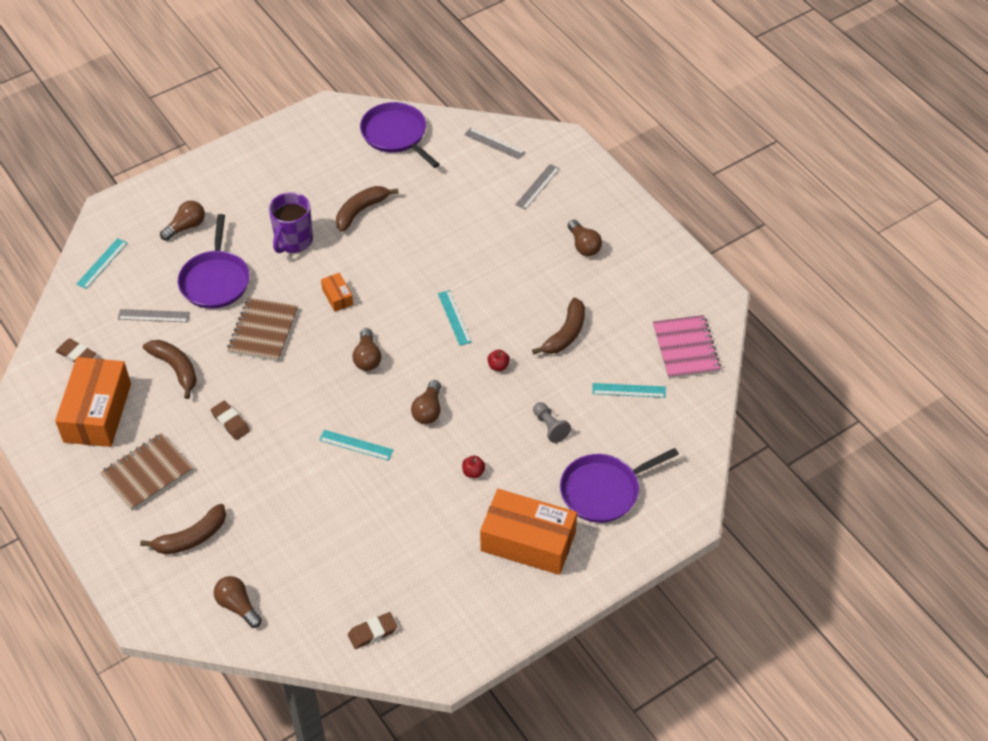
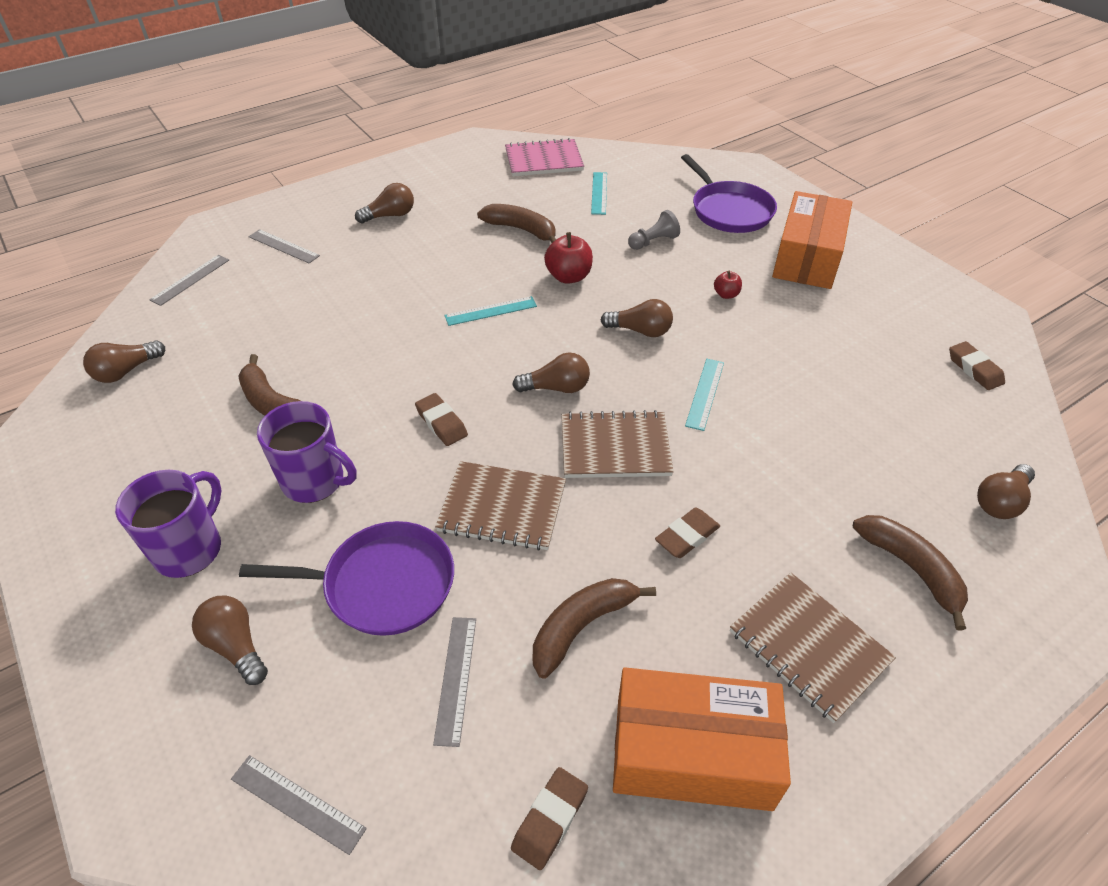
camera: 90 degrees left, 5 degrees down
(102, 263) = (297, 803): turquoise ruler -> grey ruler
(249, 196) = (190, 549): none -> purple mug
(308, 389) = (615, 447): none -> brown notebook
(337, 297) = (441, 423): orange box -> brown eraser
(396, 135) = (126, 371): purple pan -> brown light bulb
(498, 366) = (568, 277): red apple -> red apple, size x1.77

